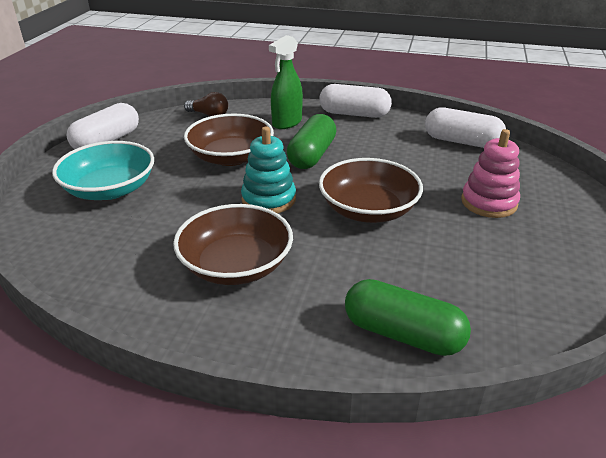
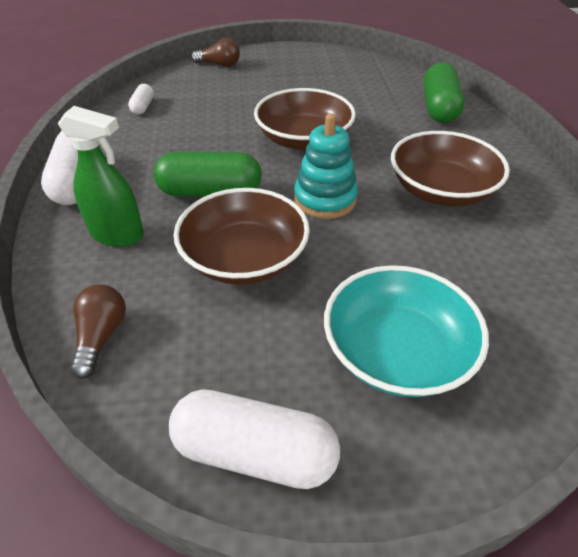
camera: 110 degrees left, 10 degrees up
(462, 142) = (143, 107): white capsule -> white capsule, size x0.52
(489, 202) = (256, 89): pink stacking toy -> none
(561, 190) = (219, 65): none -> brown light bulb

